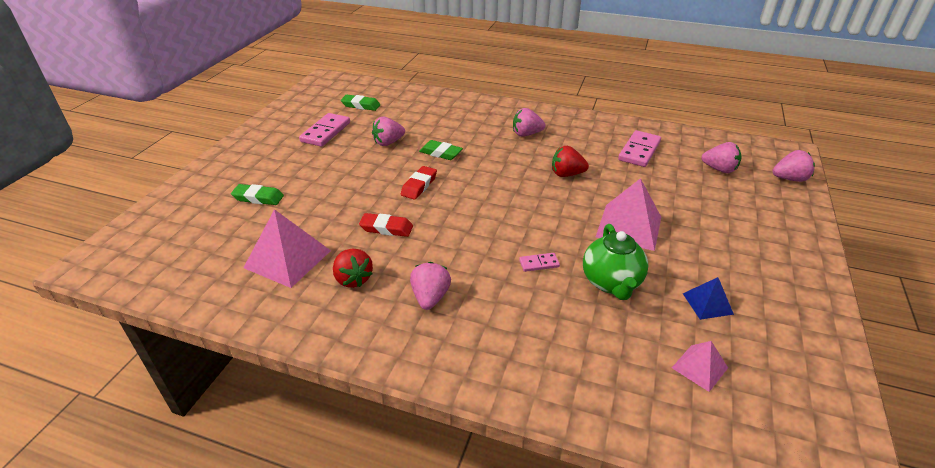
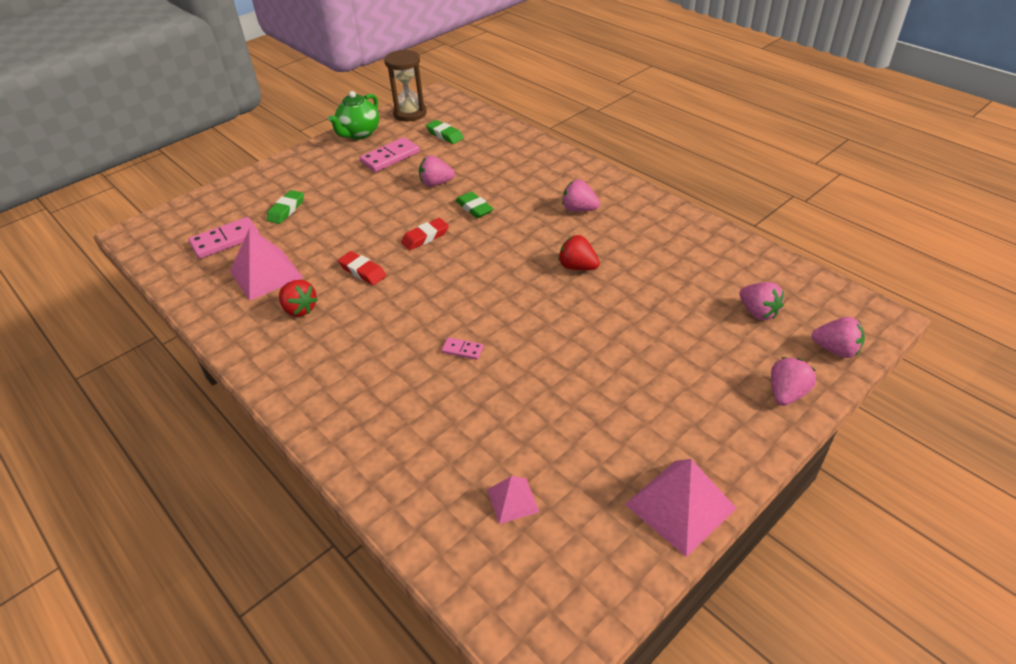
camera: 30 degrees right, 5 degrees up
(258, 198) = (286, 210): green eraser -> green eraser turned 75 degrees clockwise
(312, 96) = (410, 113): none -> brown hourglass
(353, 279) = (299, 309): red strawberry -> red strawberry turned 45 degrees counterclockwise
(430, 297) = (344, 347): pink strawberry -> pink strawberry (786, 393)
(611, 283) = (511, 392): green teapot -> green teapot (359, 134)
(629, 227) = (585, 343): pink pyramid -> pink pyramid (680, 506)
(639, 151) = (685, 263): pink domino -> pink domino (225, 240)
(707, 303) = (584, 447): blue pyramid -> none

